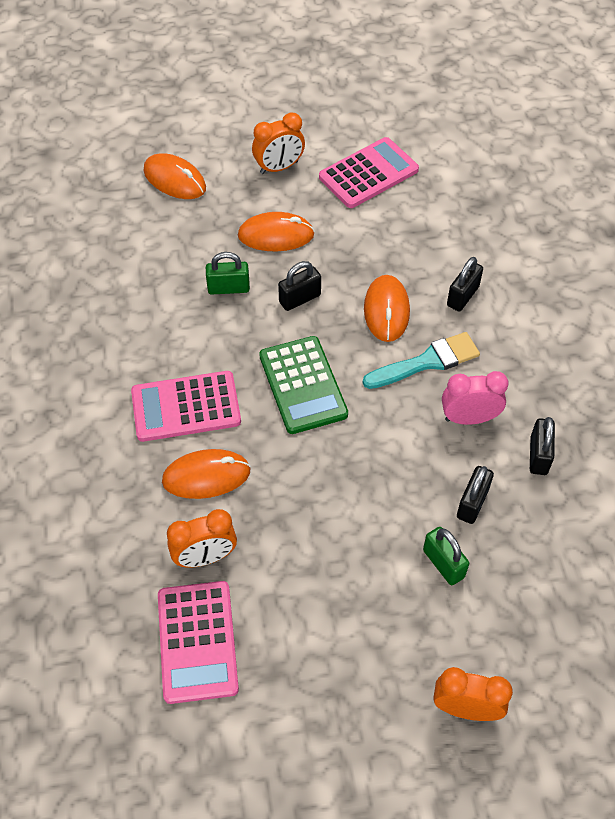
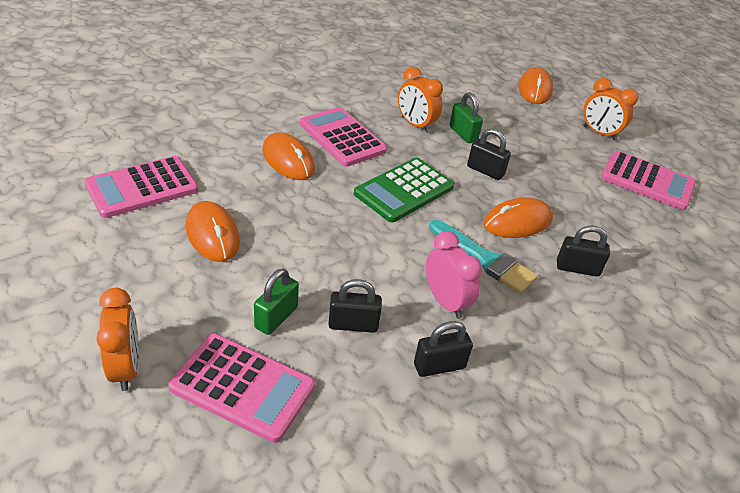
camera: 60 degrees right, 15 degrees down
(205, 557) = (217, 175): orange clock -> orange clock (415, 125)
(276, 235) = (534, 145): orange mouse -> orange mouse (212, 234)
(516, 616) = (242, 387): none -> pink calculator

